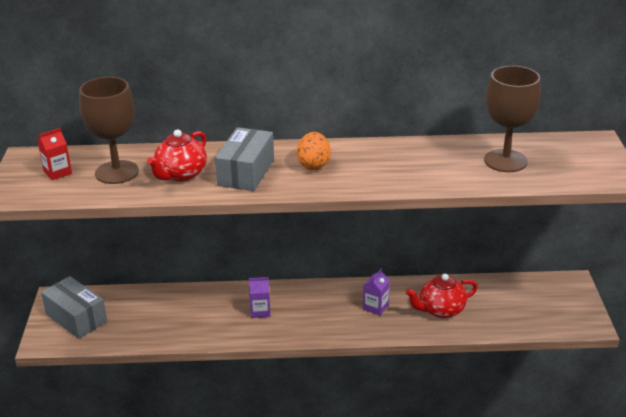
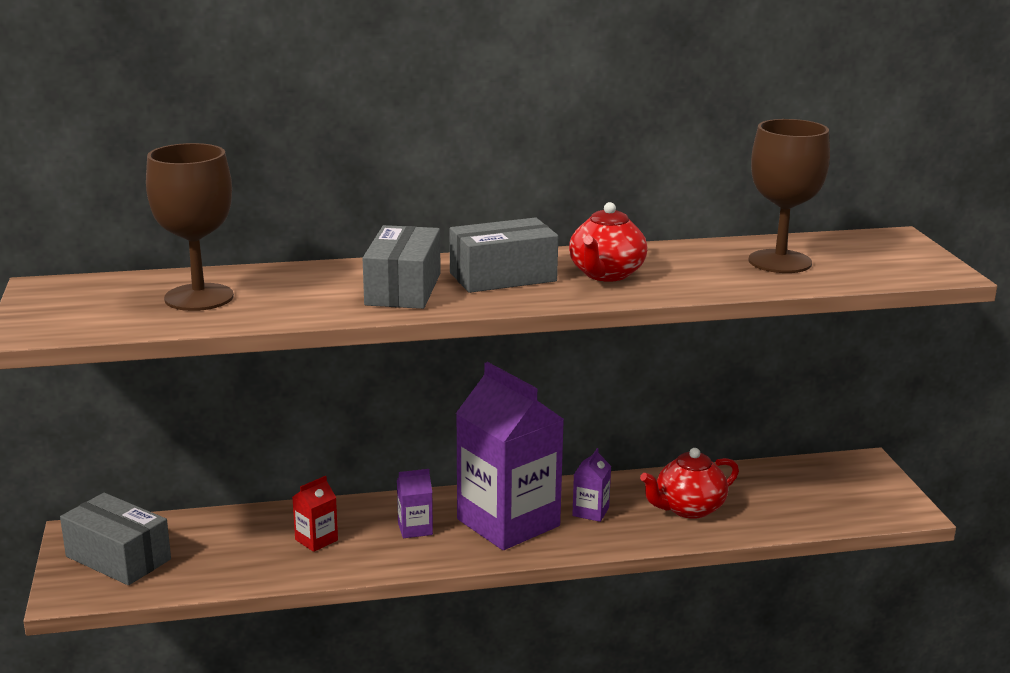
camera: 10 degrees left, 10 degrees down
(57, 172) = (102, 302): red carton -> red carton (316, 540)
(180, 174) = (302, 296): red teapot -> red teapot (606, 274)
(313, 165) = (503, 277): orange egg -> grey box
(320, 311) = (508, 522): none -> purple carton

